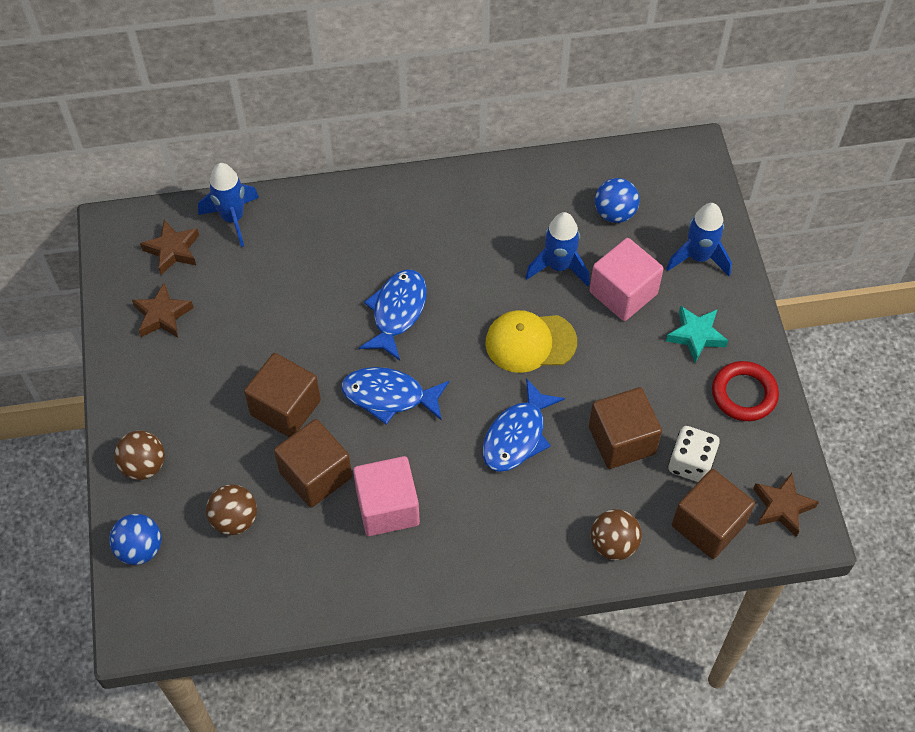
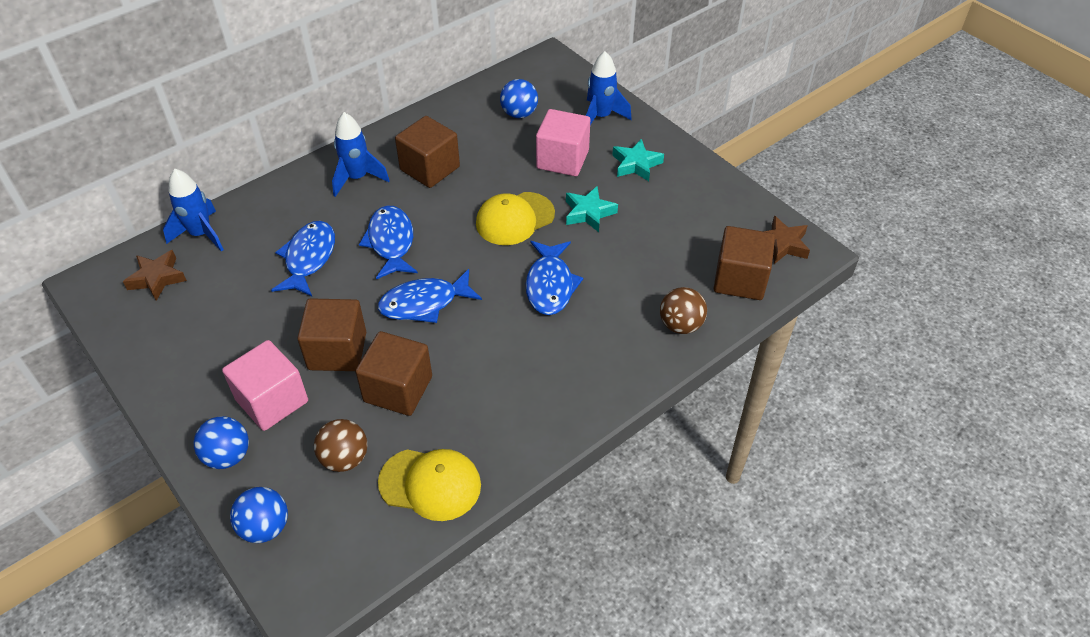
camera: 30 degrees left, 10 degrees down
(144, 465) = (228, 456): brown ball -> blue ball
(162, 315) = (176, 330): brown star -> none
(290, 582) = (430, 484): none -> yellow cap
(313, 293) = (309, 258): none -> blue fish
(387, 507) = (478, 384): pink cube -> pink cube (272, 401)
(559, 266) = (501, 162): blue rocket -> blue rocket (357, 178)
(608, 371) = (589, 213): none -> turquoise star
(622, 440) = (633, 253): brown cube -> brown cube (430, 168)
(690, 463) = (695, 245): white dice -> none
(744, 394) = (698, 186): red ring -> none

